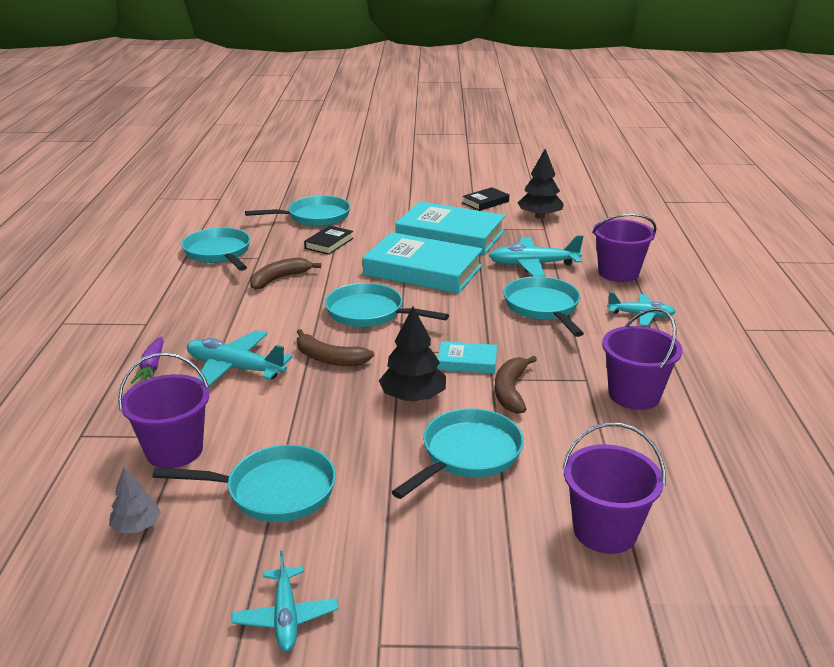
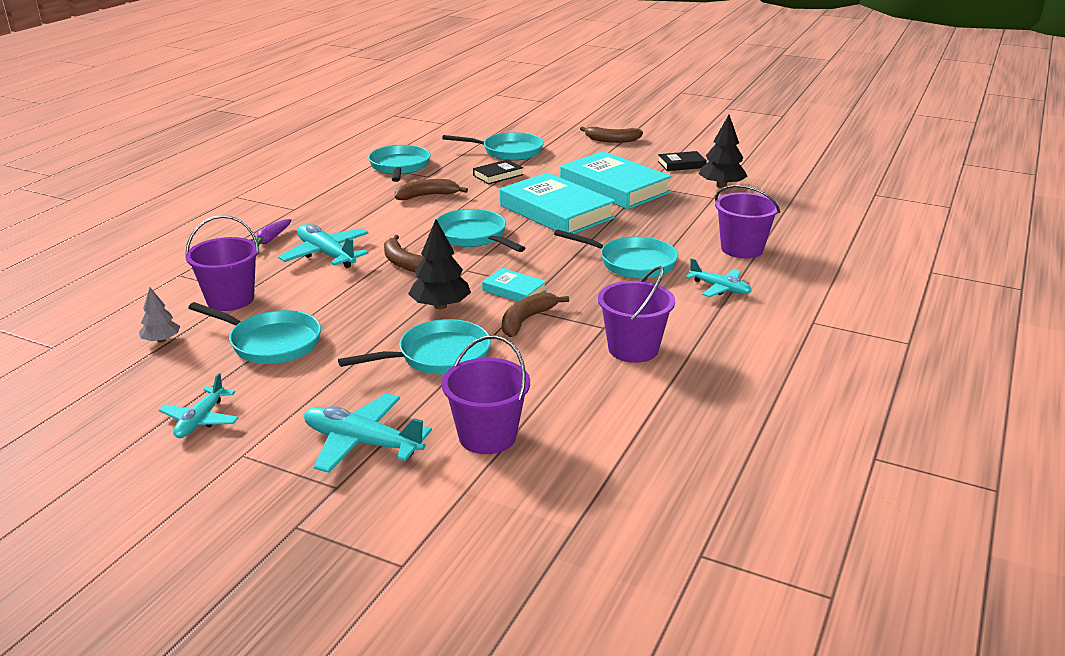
camera: 25 degrees right, 0 degrees up
(400, 189) = (612, 140): none -> brown banana
(533, 265) = (664, 226): turquoise plane -> turquoise plane (362, 443)
(543, 307) = (632, 263): turquoise pan -> turquoise pan turned 105 degrees clockwise

